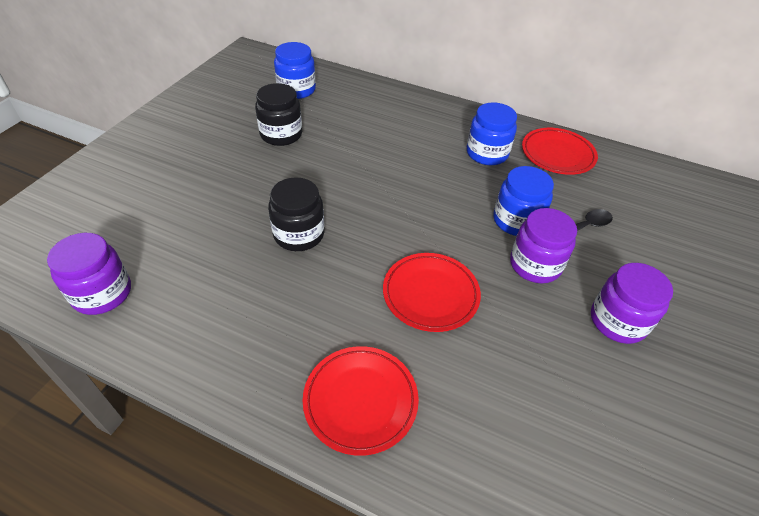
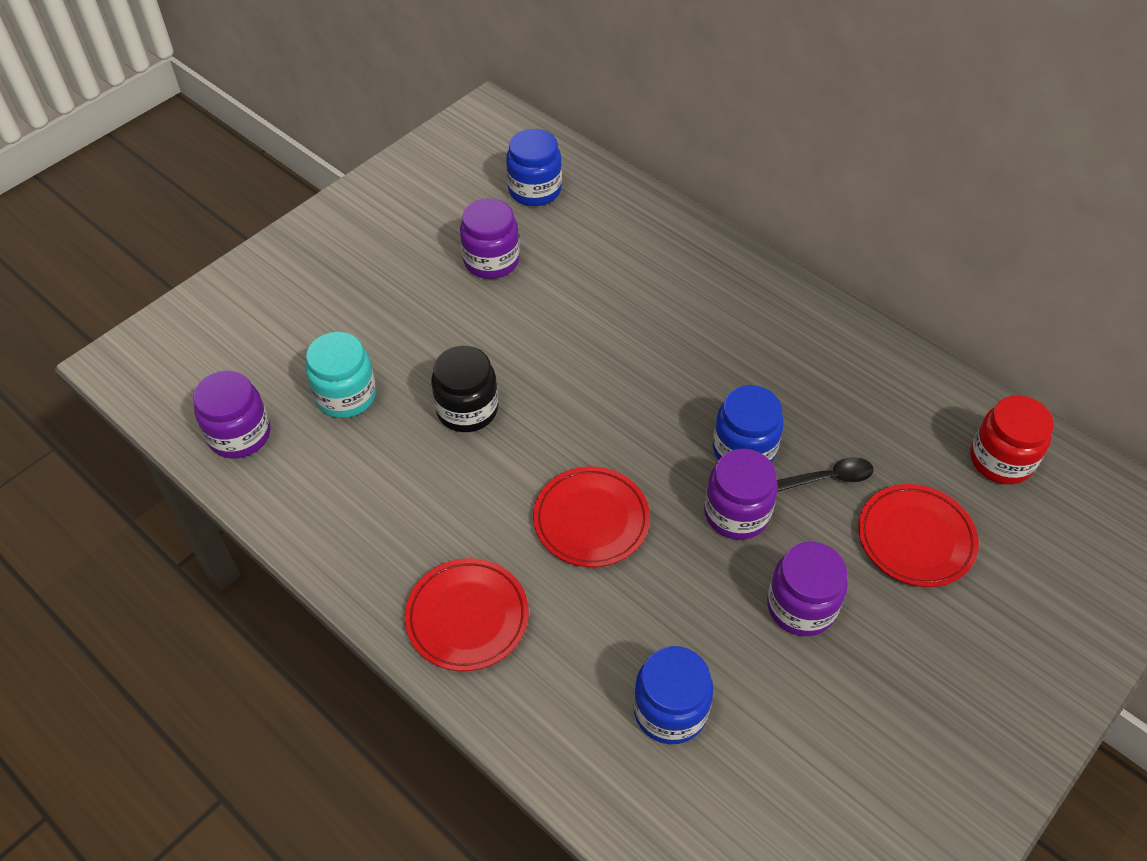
camera: 20 degrees right, 5 degrees up
(193, 244) = (346, 396): none -> turquoise jar
(281, 134) = (491, 261): black jar -> purple jar
(487, 153) = (754, 342): blue jar -> blue jar (670, 710)
(557, 154) = (854, 363): red plate -> red plate (915, 538)
(681, 194) = (1001, 460): none -> red jar

